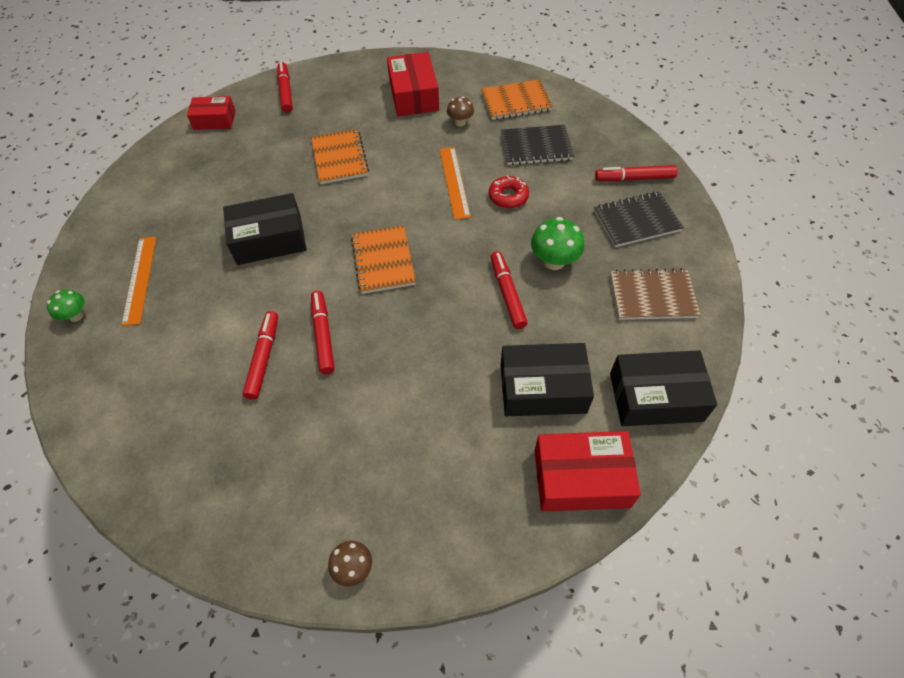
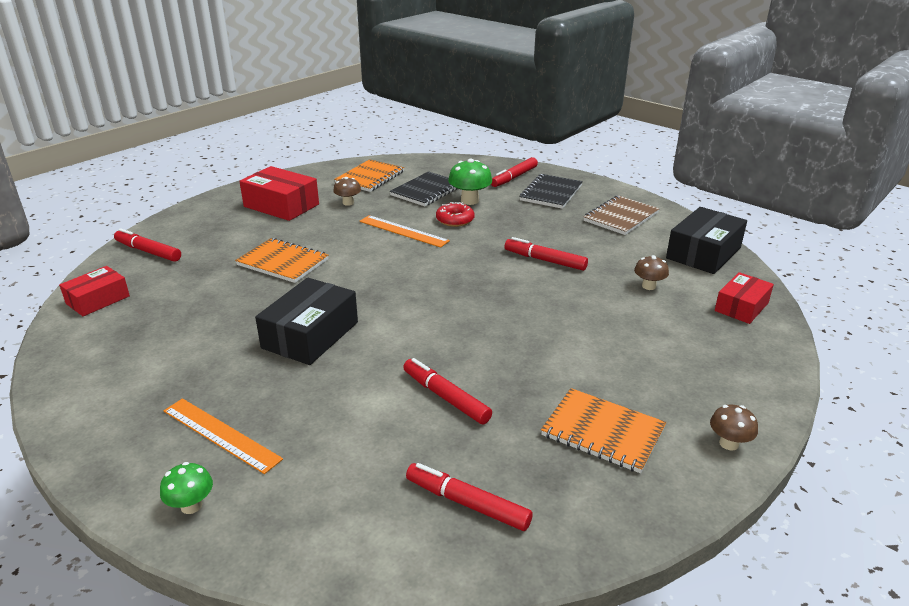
camera: 50 degrees left, 25 degrees down
(323, 335) = (466, 355): red marker -> red marker (467, 503)
(383, 261) = (431, 293): orange notebook -> orange notebook (602, 432)
(542, 388) = (648, 286): black box -> brown mushroom
(554, 261) = (542, 232): green mushroom -> green mushroom (469, 201)
(581, 478) = (741, 307): red box -> red box, size x0.64

